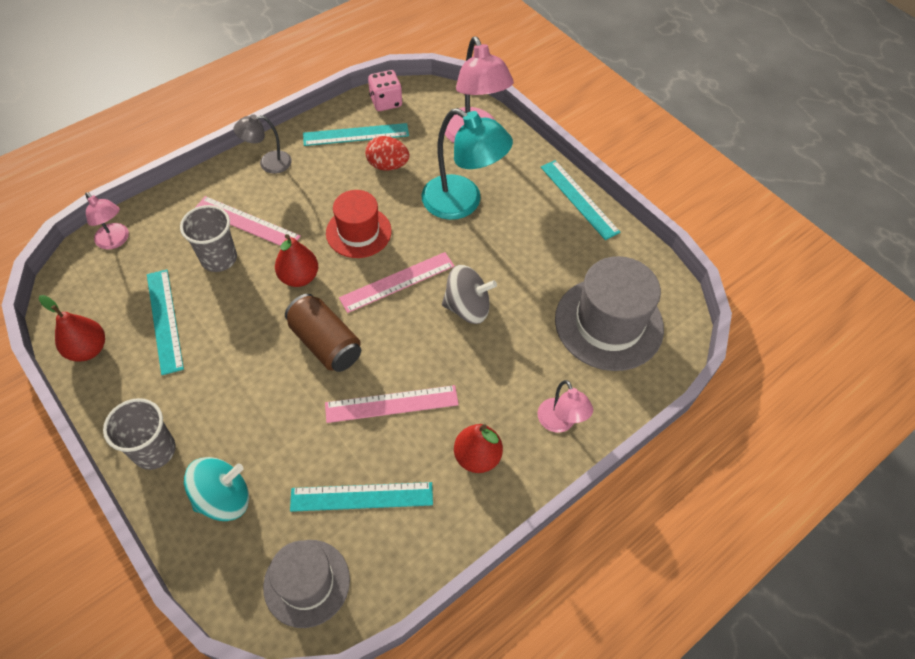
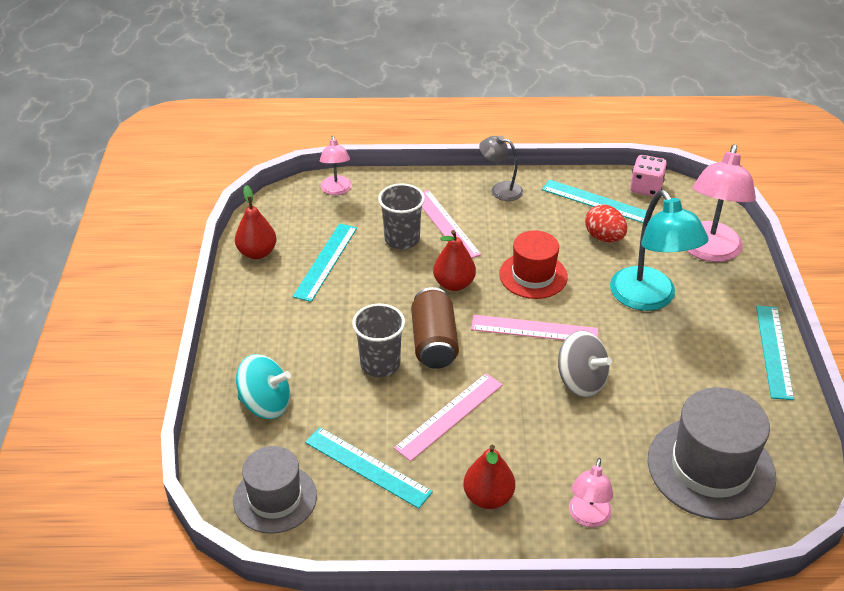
camera: 40 degrees right, 15 degrees down
(154, 450) = (245, 344): grey cup -> grey cup (380, 364)
(391, 404) = (449, 416): pink ruler -> pink ruler turned 75 degrees counterclockwise

